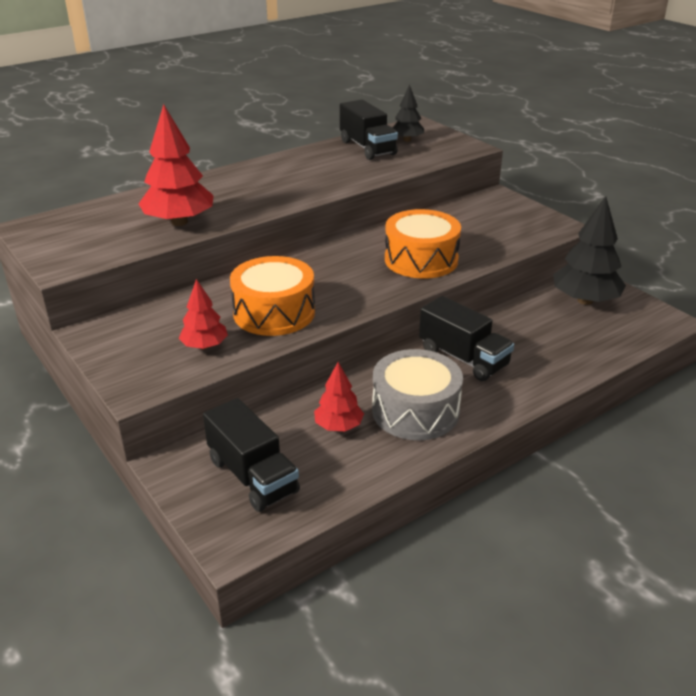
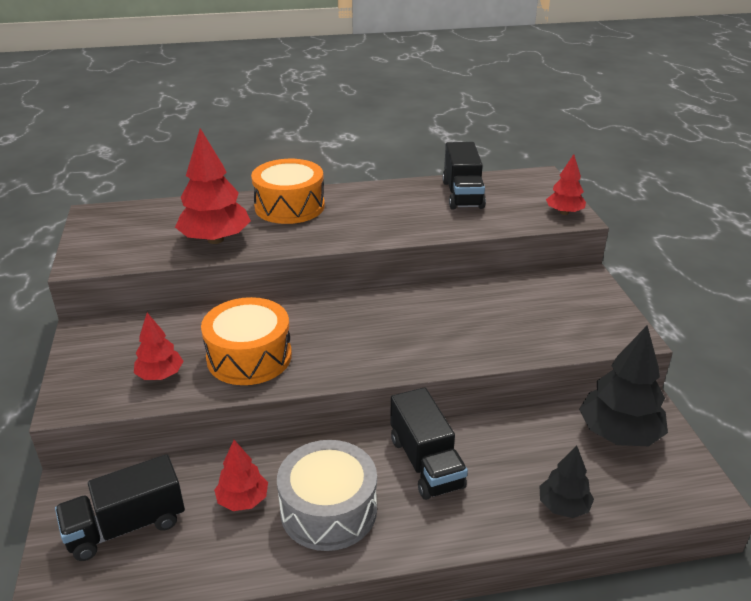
camera: 25 degrees right, 0 degrees up
(252, 476) = (126, 526): black truck -> black truck turned 75 degrees clockwise
(407, 140) = (511, 193): black tree -> black tree (563, 506)
(421, 260) = (439, 336): orange drum -> orange drum (289, 206)
(460, 146) = (564, 212): none -> red tree

